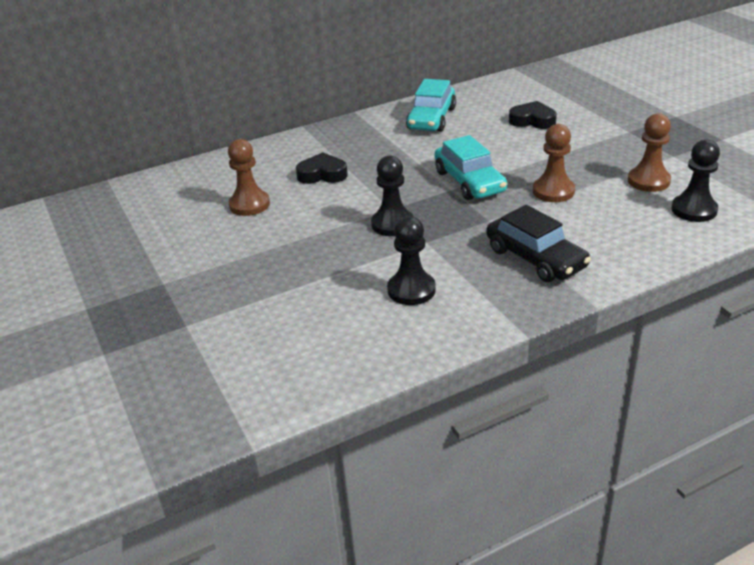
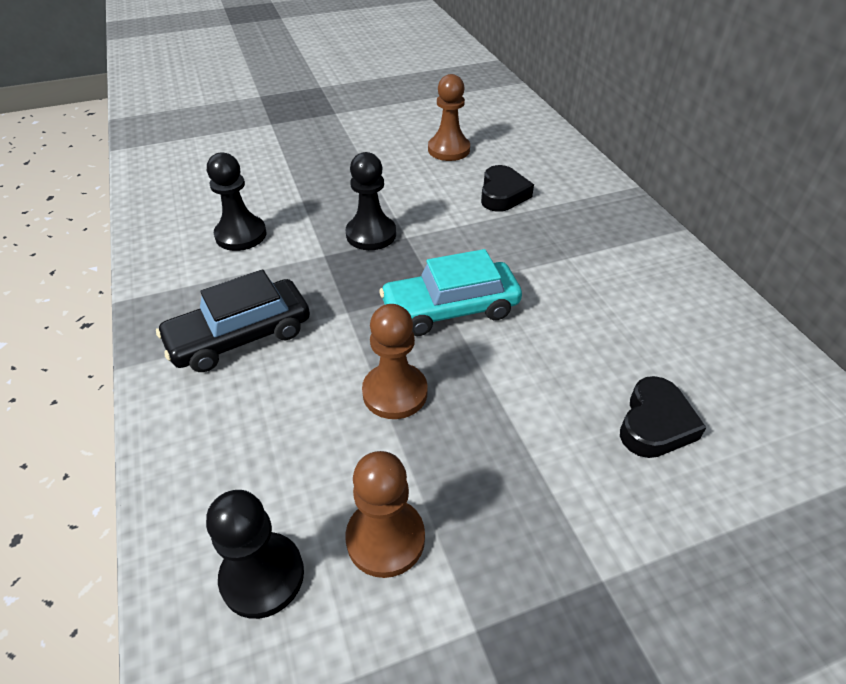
camera: 95 degrees right, 10 degrees up
(431, 119) = (660, 299): turquoise car -> none

